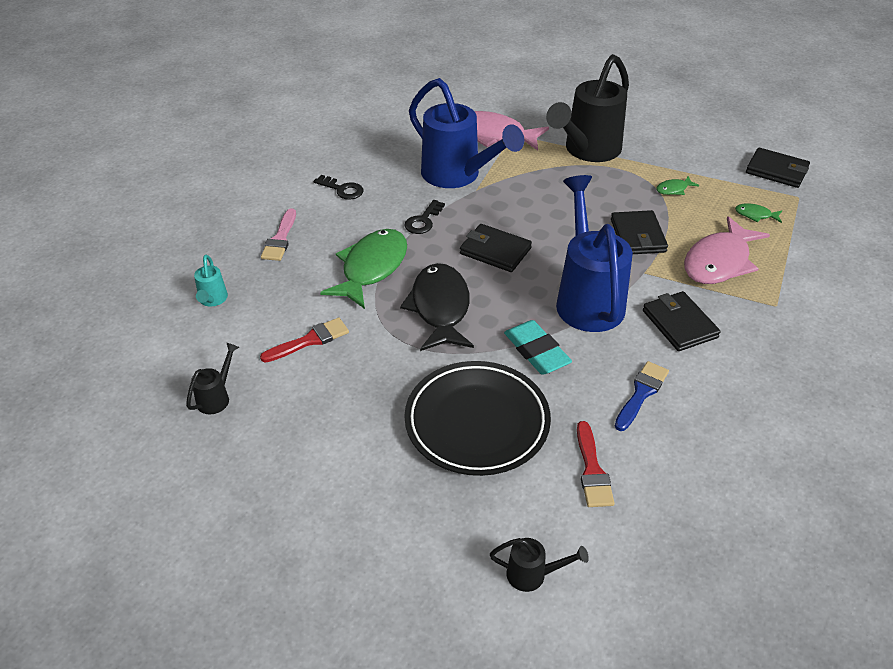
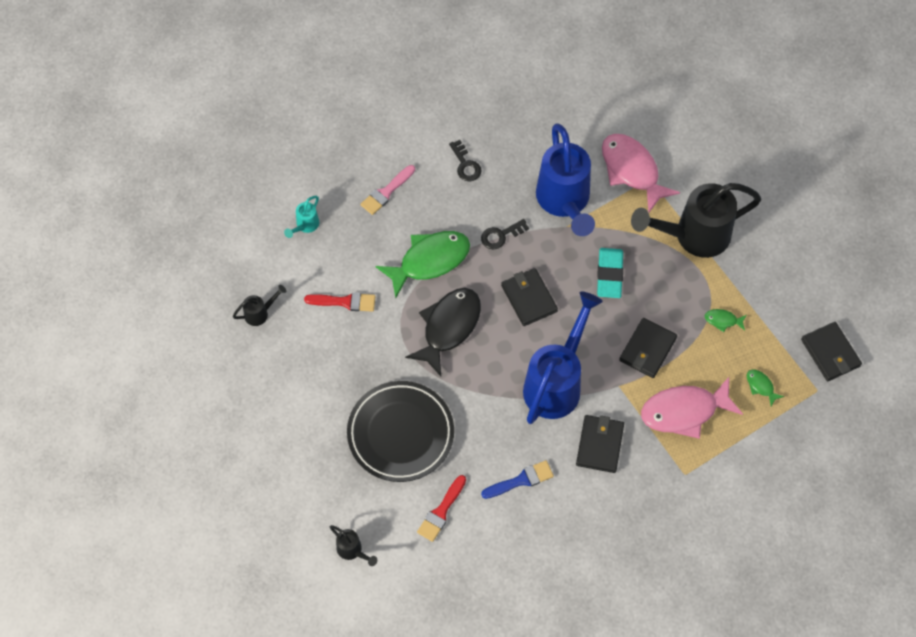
camera: 35 degrees right, 20 degrees up
(536, 351) = (483, 404): turquoise eraser -> turquoise eraser (609, 275)

